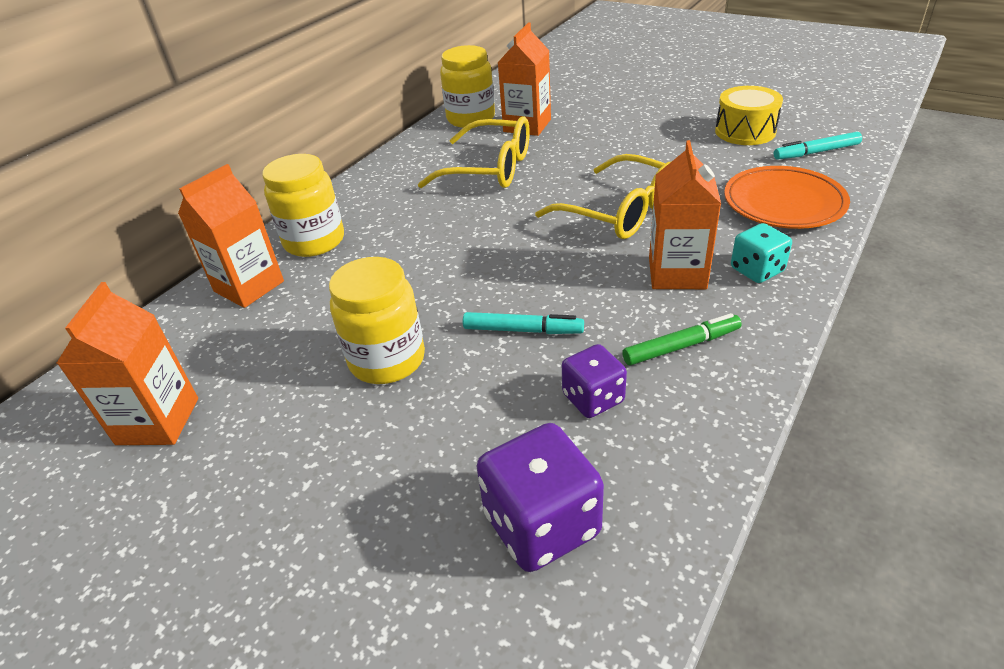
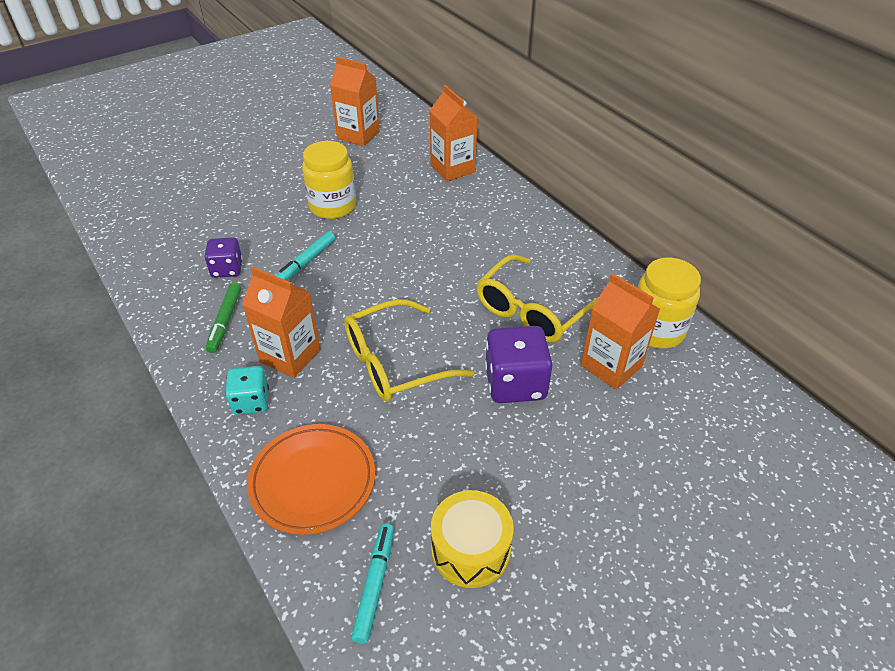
camera: 110 degrees right, 5 degrees up
(314, 241) = (486, 199): yellow jar -> none
(541, 524) = (179, 227): purple dice -> purple dice (515, 383)

